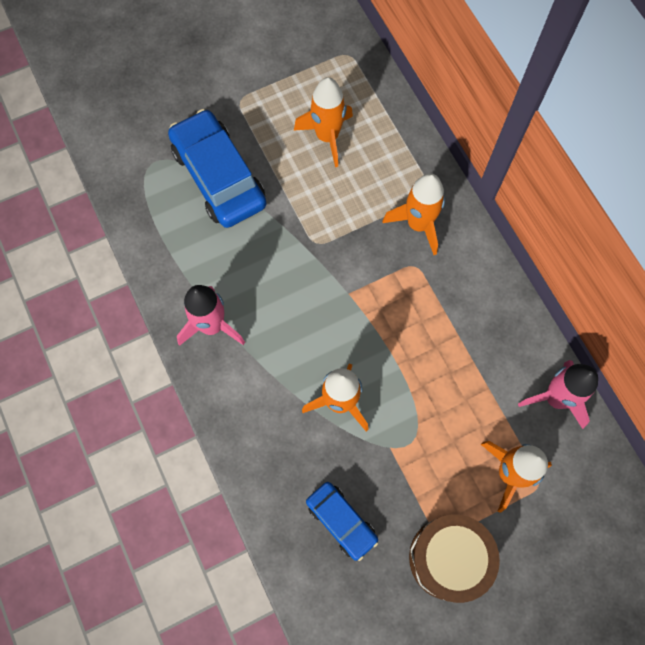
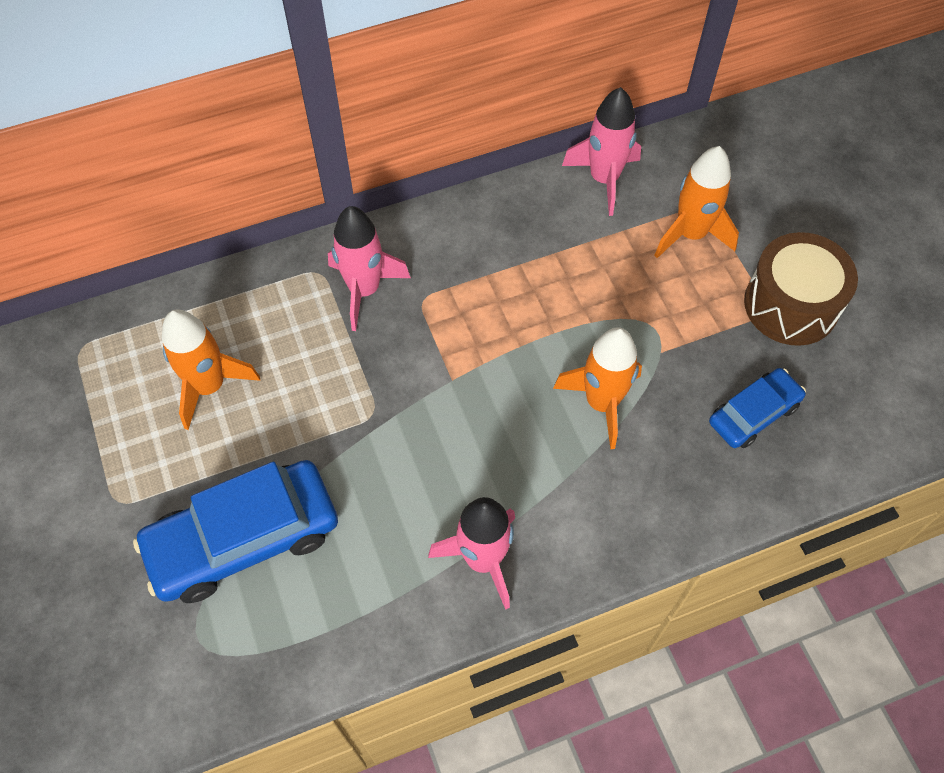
camera: 85 degrees left, 10 degrees down
(418, 224) = (364, 290): orange rocket -> pink rocket

